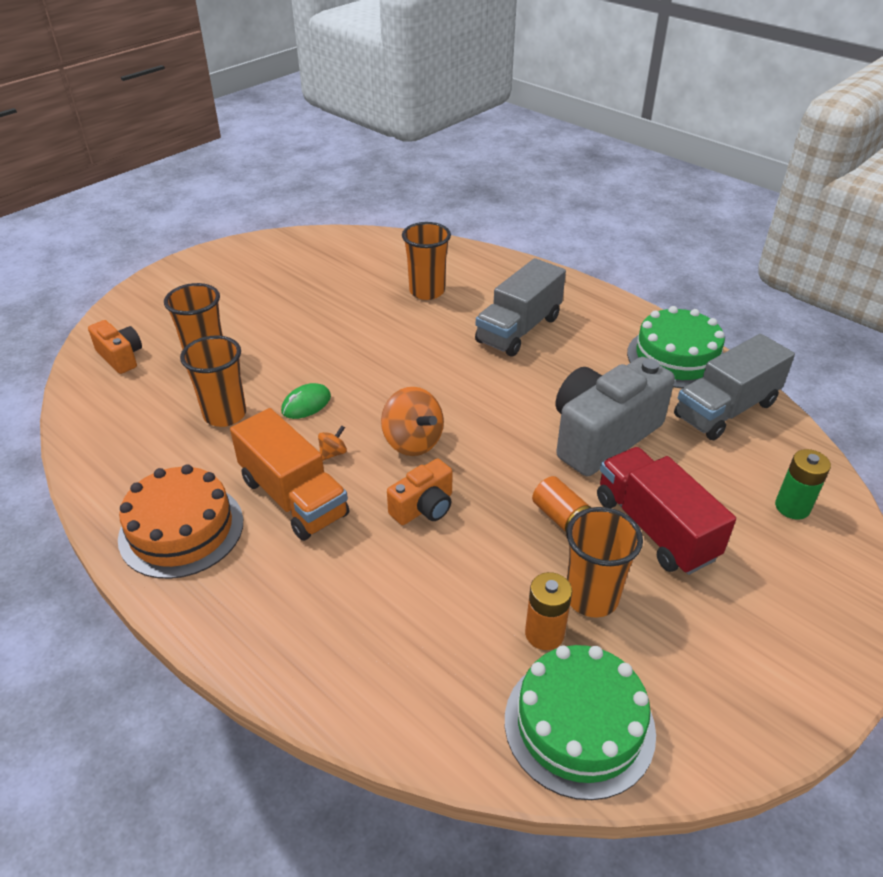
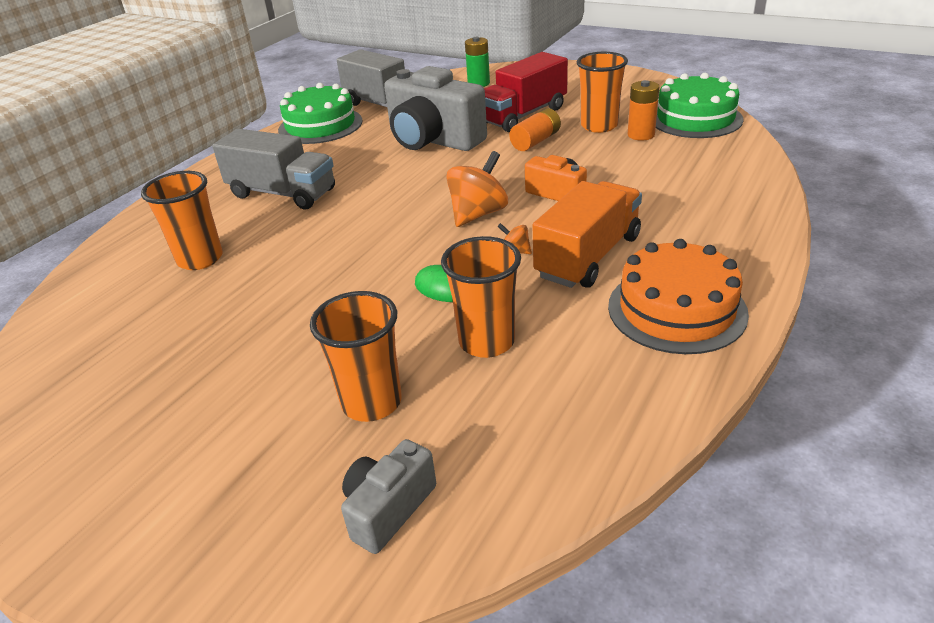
camera: 100 degrees left, 5 degrees down
(121, 357) = (388, 509): orange camera -> grey camera

